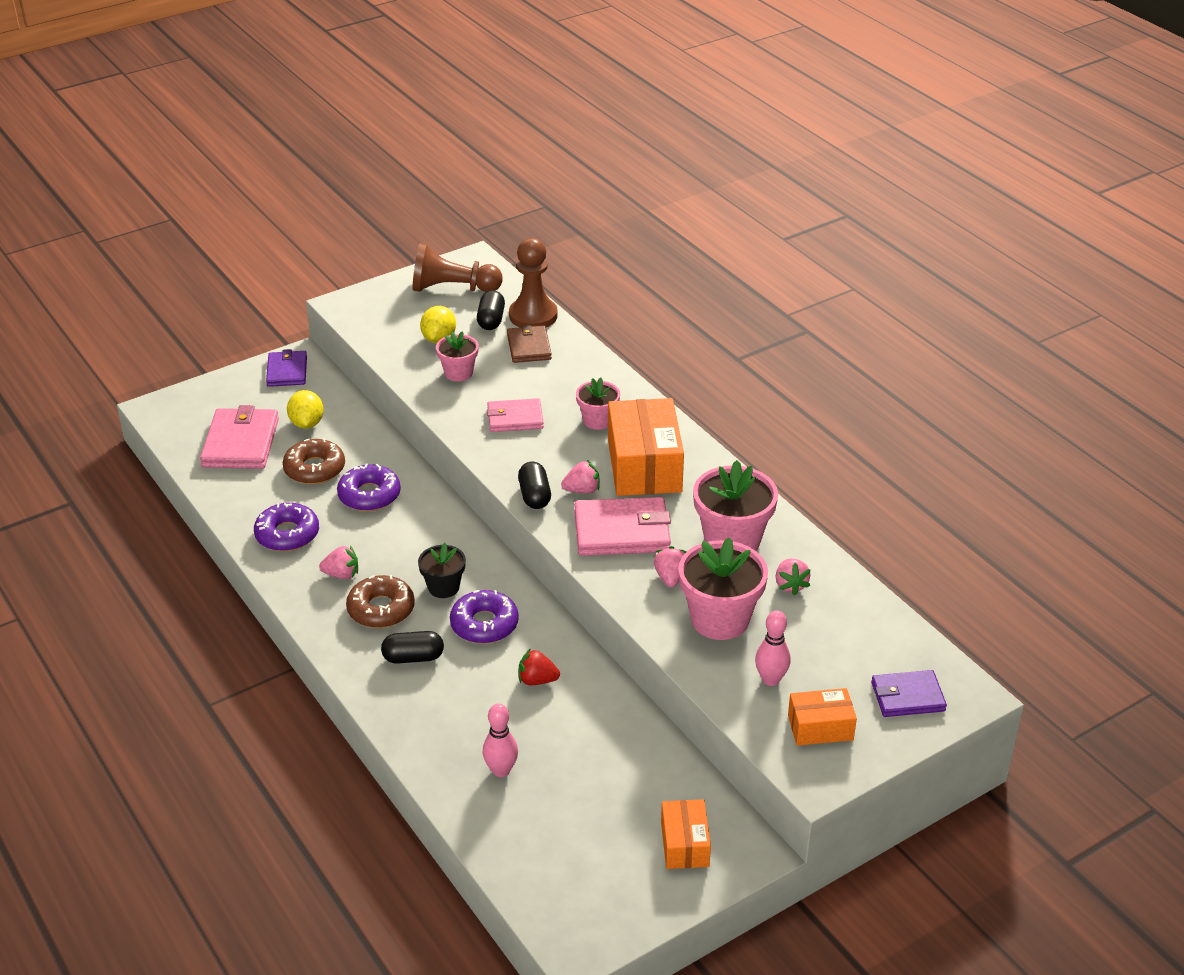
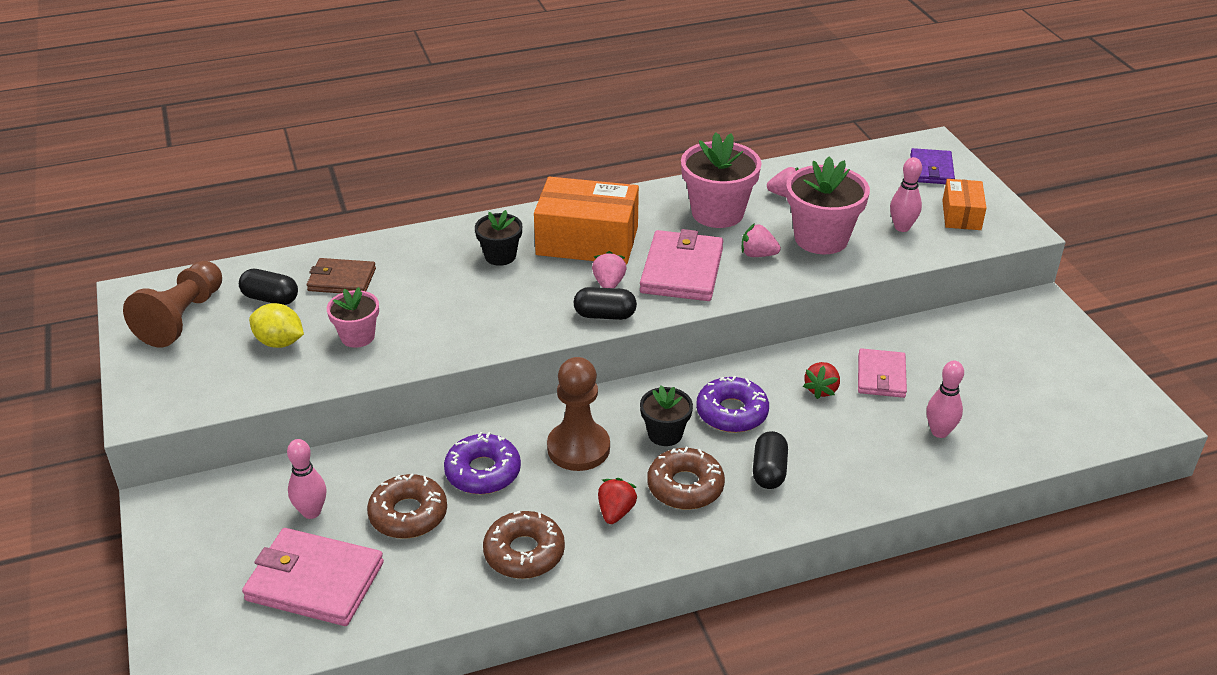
camera: 75 degrees left, 0 degrees up
(287, 371) = (184, 519): purple wallet -> none
(287, 534) = (524, 553): purple donut -> brown donut
(307, 423) = (311, 512): yellow lemon -> pink bowling pin
(342, 574) = (616, 512): pink strawberry -> red strawberry
(515, 418) = (466, 308): pink wallet -> pink wallet (881, 376)
(533, 316) = (284, 268): brown pawn -> brown pawn (578, 448)
(598, 420) = (500, 256): pink flower pot -> black flower pot
(684, 844) = (1035, 338): orange box -> none

